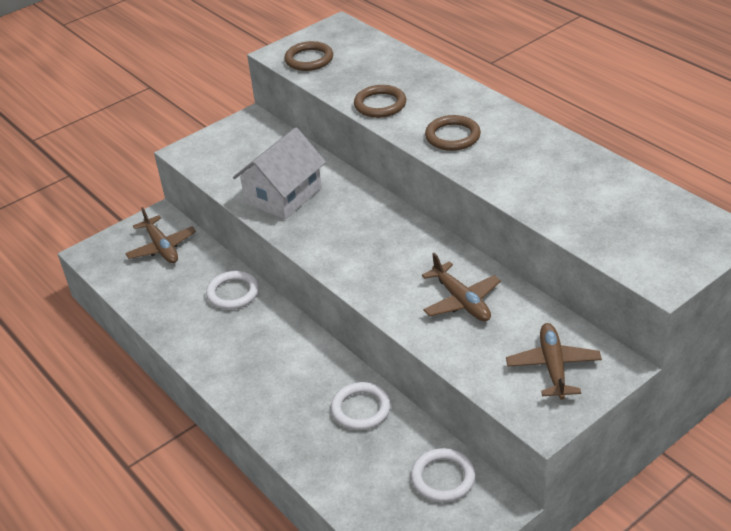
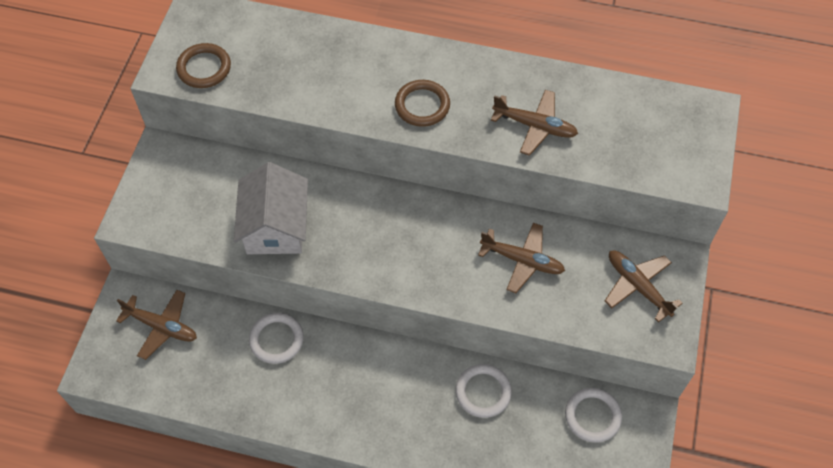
camera: 40 degrees left, 20 degrees up
(380, 104) = (324, 96): brown ring -> none
(538, 183) = (535, 126): none -> brown plane

